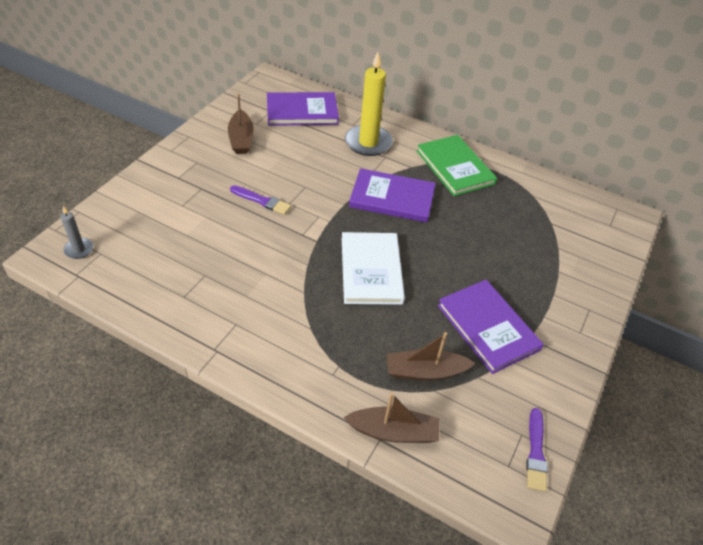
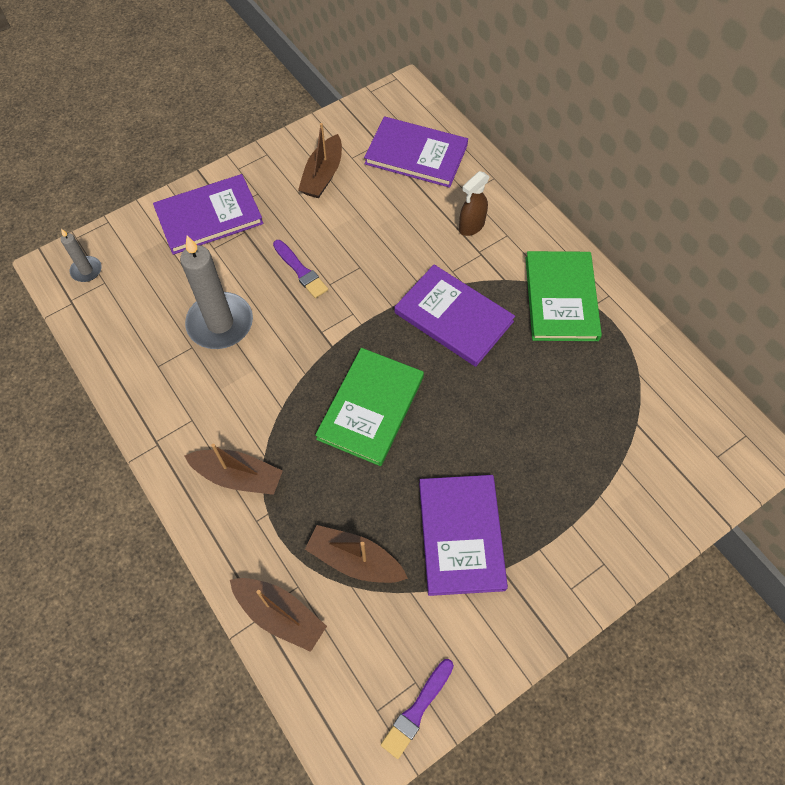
camera: 30 degrees right, 15 degrees up
(166, 186) = (209, 217): none -> purple book
(219, 252) = (220, 323): none -> grey candle
(299, 349) = (238, 476): none -> brown boat
(368, 143) = (471, 226): yellow candle -> brown spray bottle
(371, 270) = (370, 407): white book -> green book

